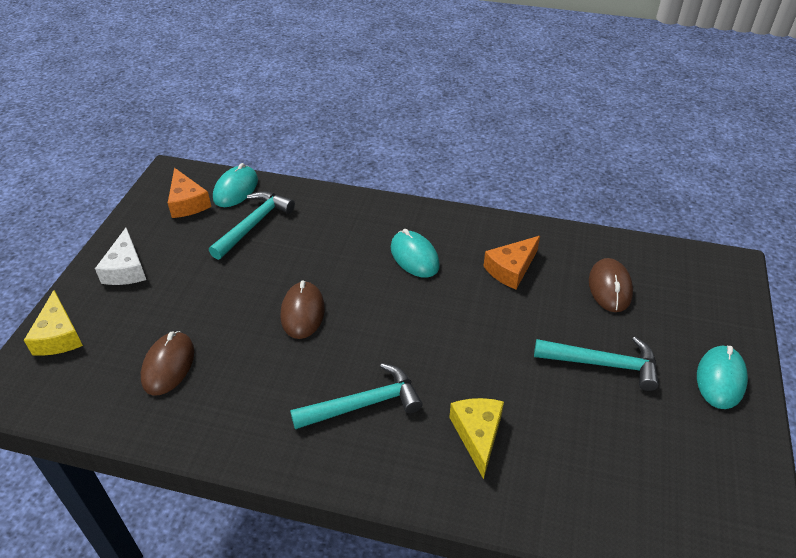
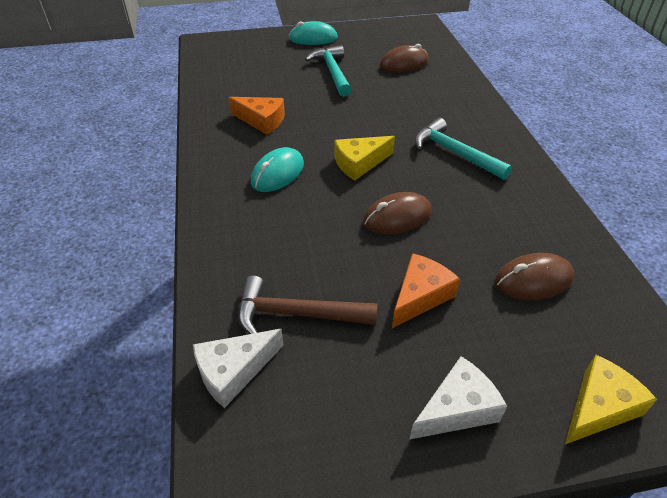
camera: 115 degrees left, 0 degrees up
(187, 203) = (290, 418): orange cheese -> orange cheese (420, 296)
(236, 189) = (233, 371): turquoise mouse -> white cheese
(254, 225) = (297, 314): turquoise hammer -> brown hammer
(477, 435) = (431, 103): yellow cheese -> yellow cheese (359, 163)
(609, 287) = (255, 79): brown mouse -> brown mouse (404, 64)

